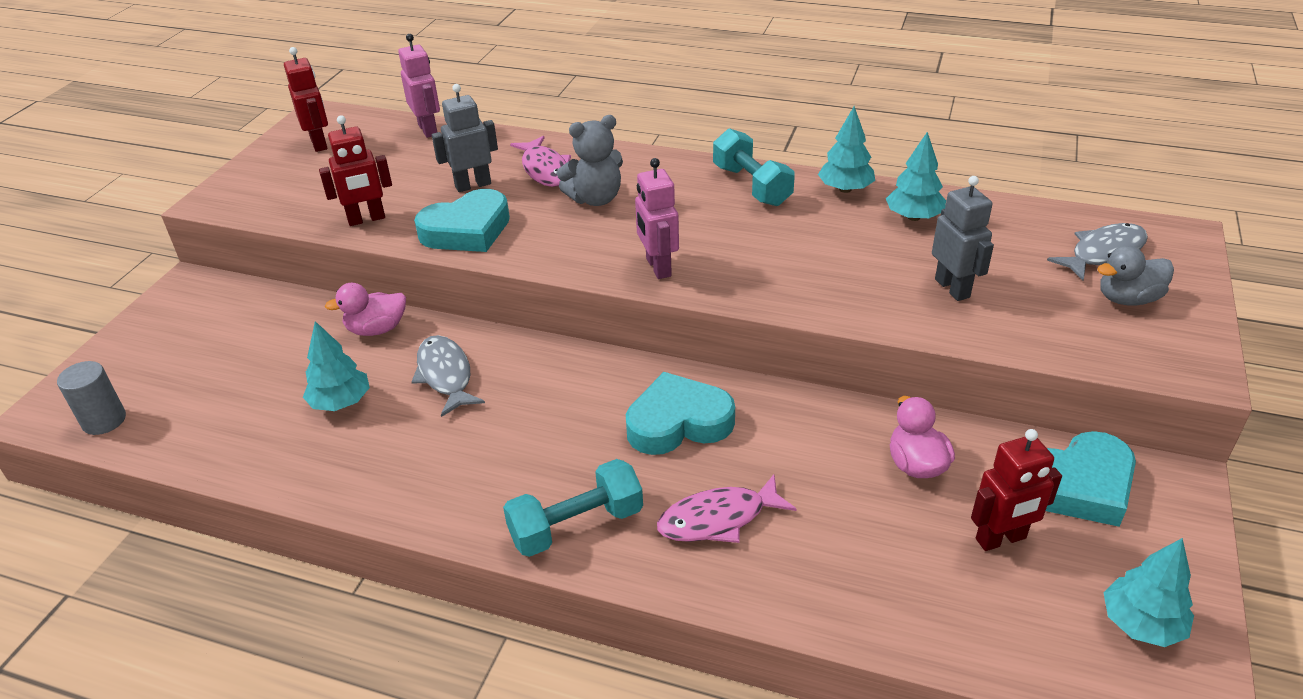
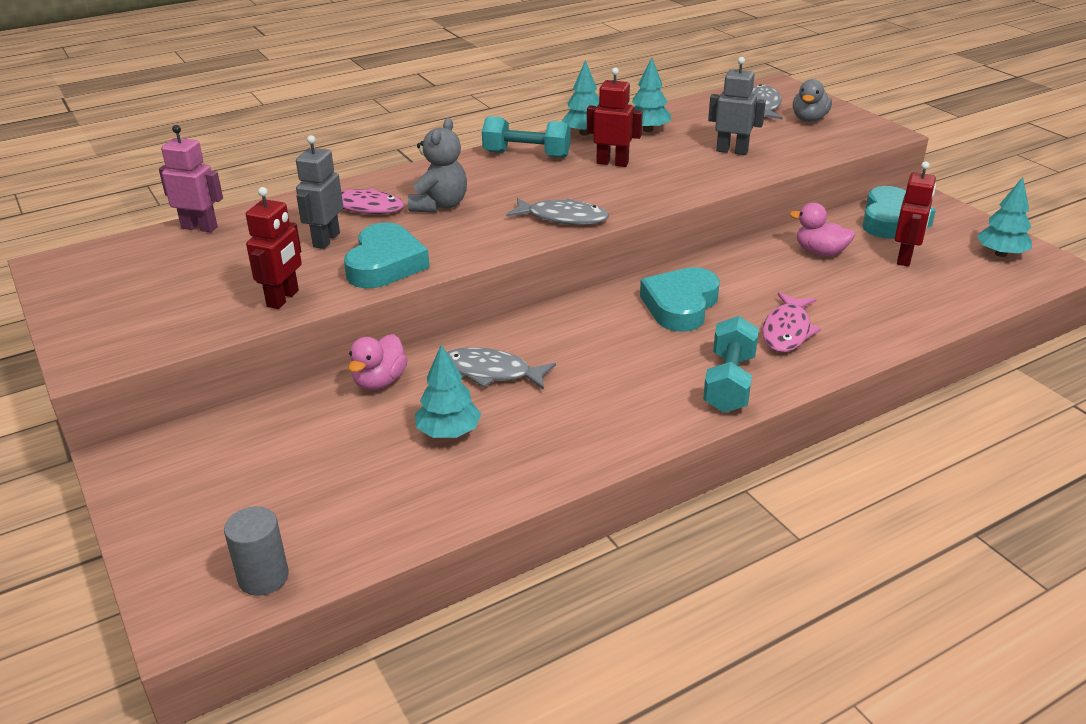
camera: 50 degrees left, 5 degrees down
(319, 143) = (108, 279): red robot -> red robot (612, 163)
(658, 267) = (563, 218): pink robot -> grey fish

